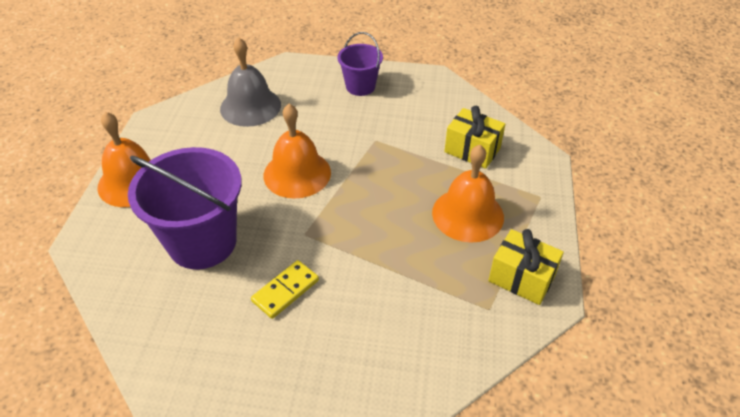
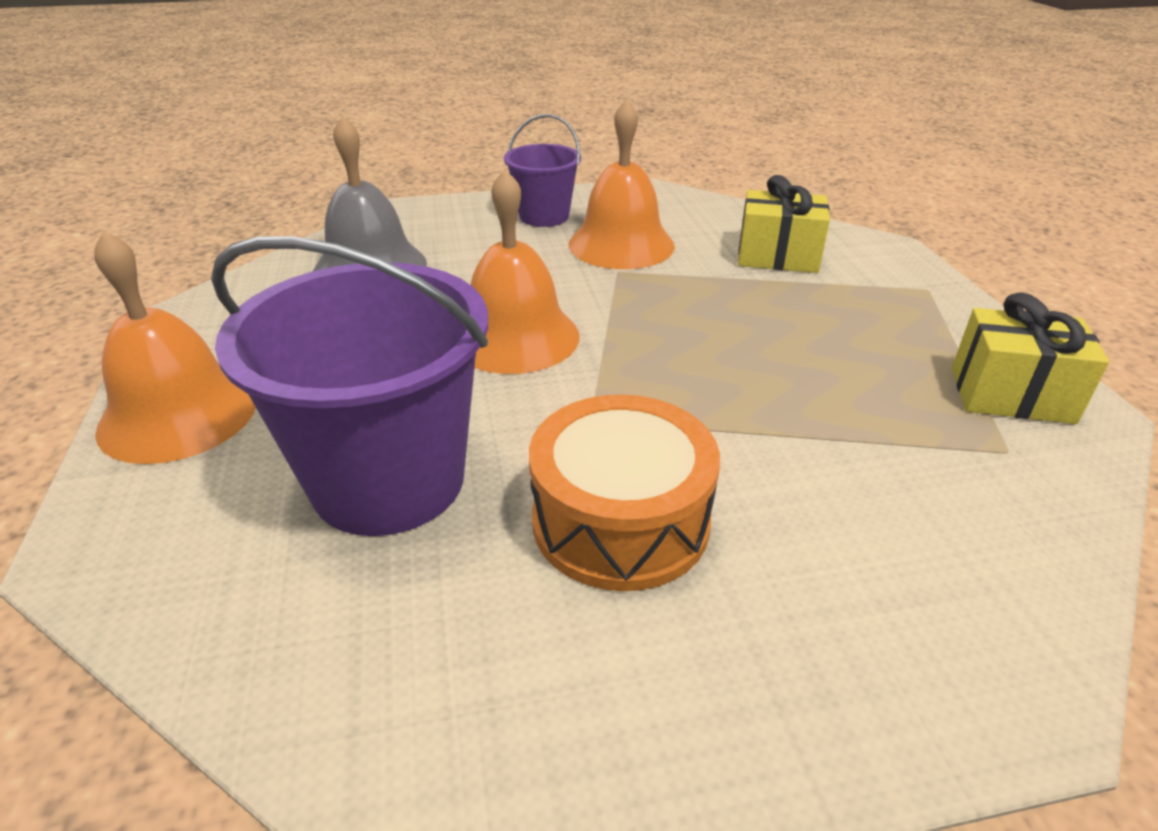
camera: 20 degrees left, 10 degrees down
(285, 291) = (620, 521): yellow domino -> orange drum
(467, 214) = (845, 332): orange bell -> orange bell (621, 244)

